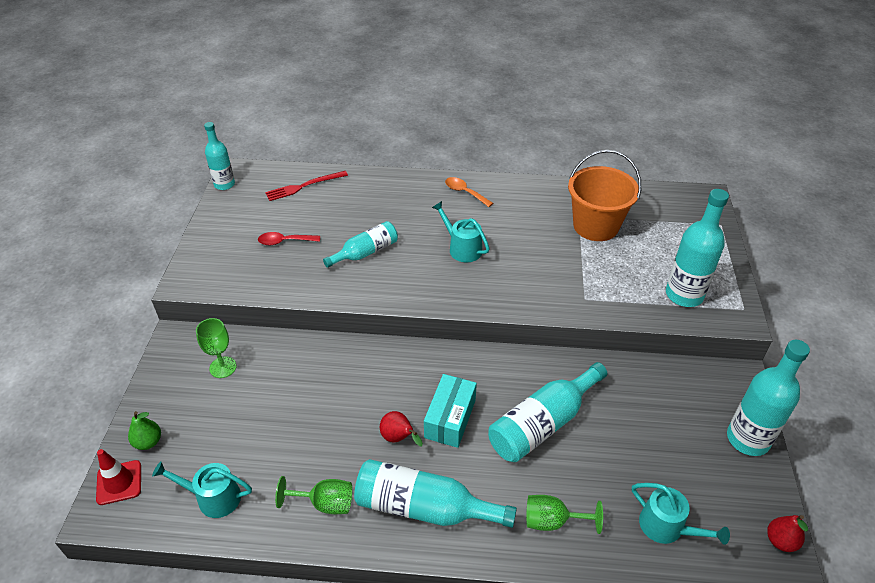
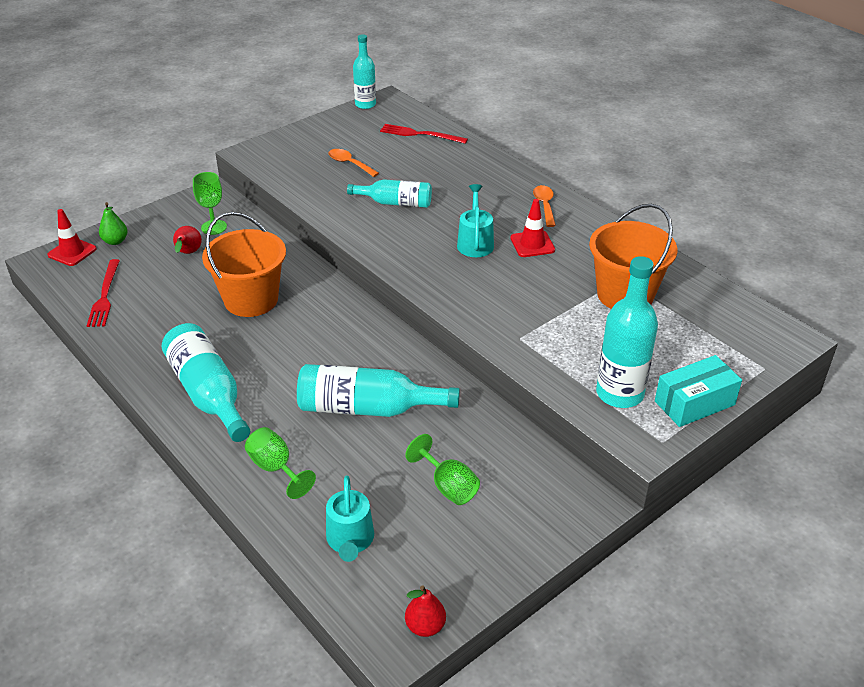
camera: 45 degrees right, 5 degrees down
(213, 497) = (105, 296): turquoise watering can -> red fork
(285, 241) = (350, 164): red spoon -> orange spoon
(324, 503) = (156, 345): green goblet -> green goblet (448, 486)
(344, 406) = (251, 300): none -> orange bucket
(398, 438) = (255, 343): red pear -> red pear (188, 253)
(450, 418) = (307, 357): turquoise box -> turquoise box (694, 403)
(497, 226) = (532, 244): none -> red traffic cone
(748, 439) = (521, 546): turquoise bottle -> none

